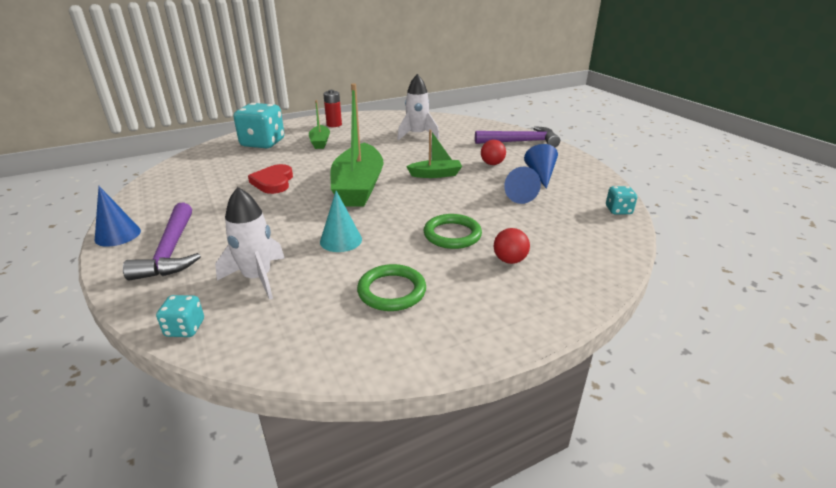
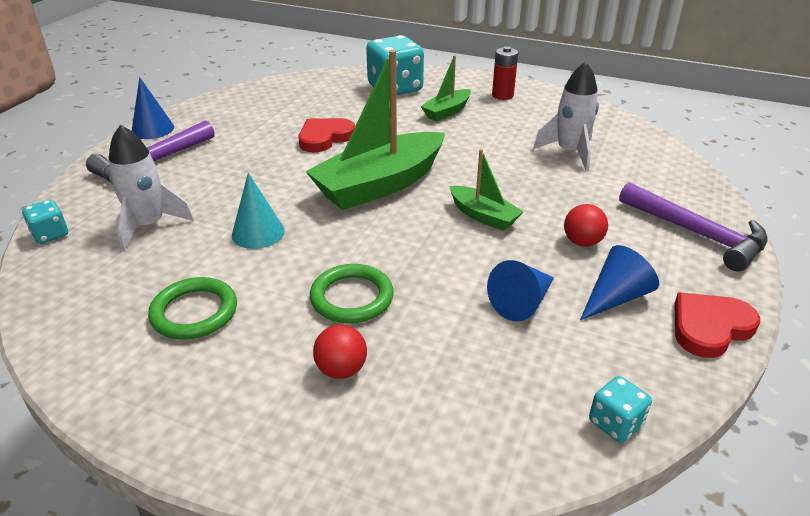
camera: 50 degrees right, 5 degrees up
(582, 167) = (709, 327): none -> red heart

